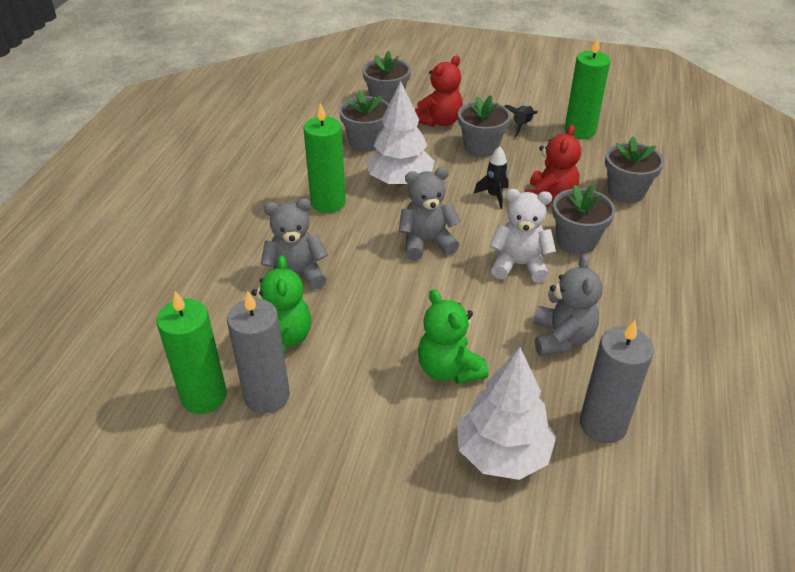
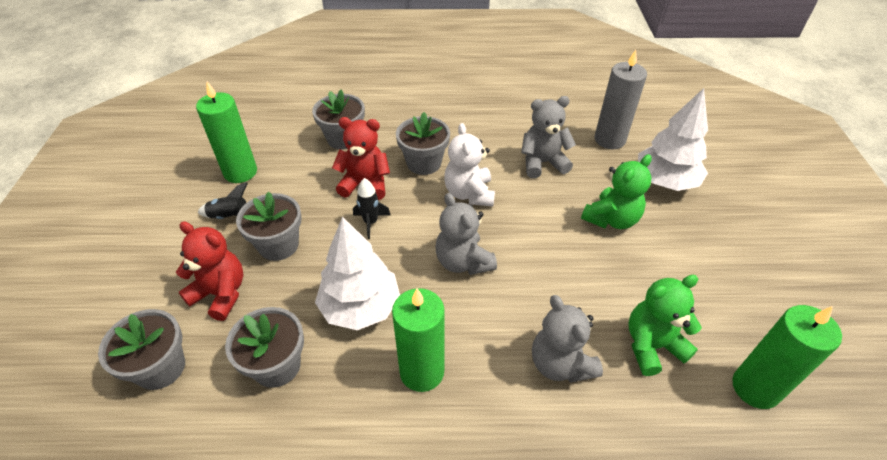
camera: 105 degrees left, 5 degrees up
(267, 396) = (718, 335): grey candle -> none

